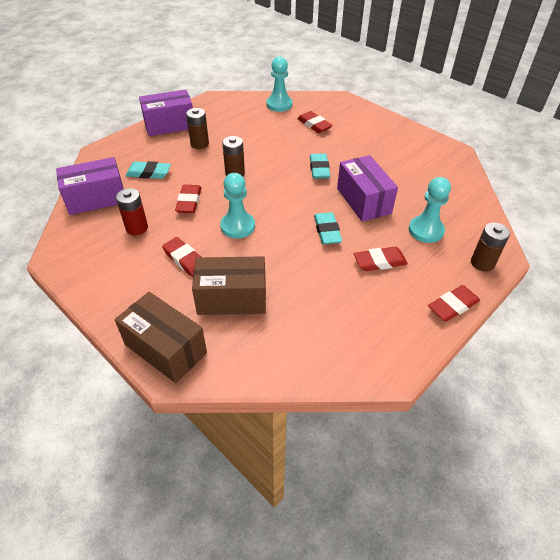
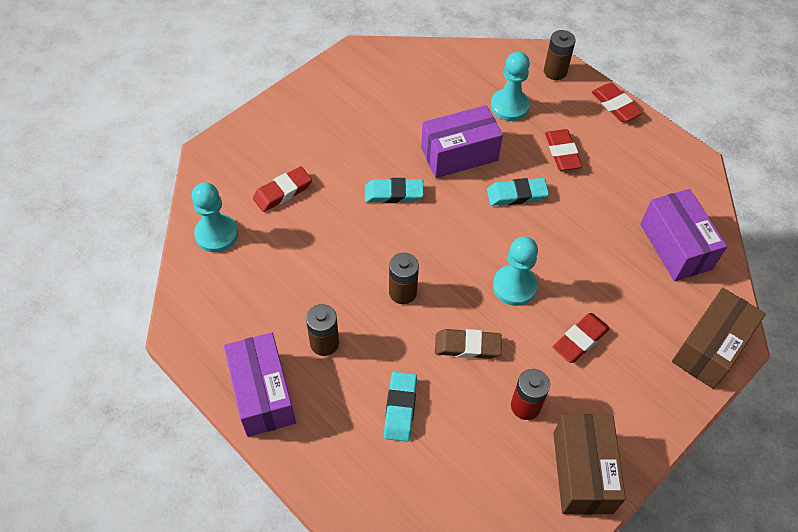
camera: 90 degrees left, 10 degrees up
(96, 199) = (464, 474): purple box -> purple box (675, 246)
(189, 202) = (467, 346): red eraser -> brown eraser
(232, 298) = (633, 289): brown box -> brown box (582, 472)

